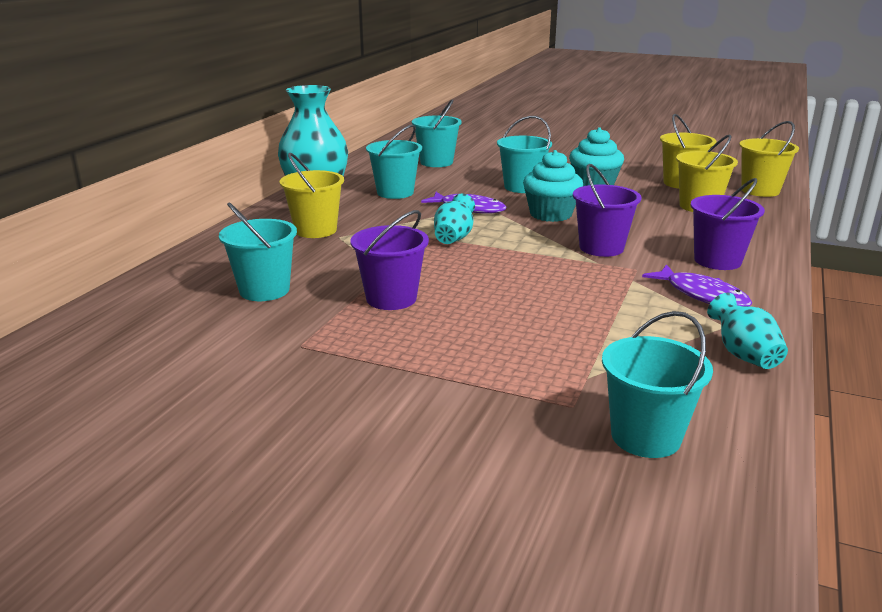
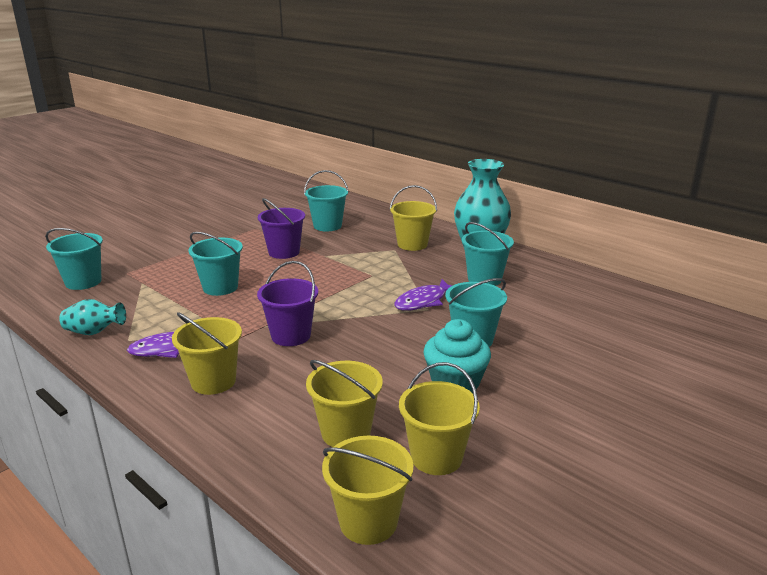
camera: 110 degrees right, 0 degrees up
(436, 162) = (580, 312): turquoise bucket -> turquoise bucket (220, 287)
(454, 238) = (361, 284): turquoise vase -> none
(550, 214) = (384, 334): turquoise cupcake -> none
(717, 260) = (213, 381): purple bucket -> yellow bucket

